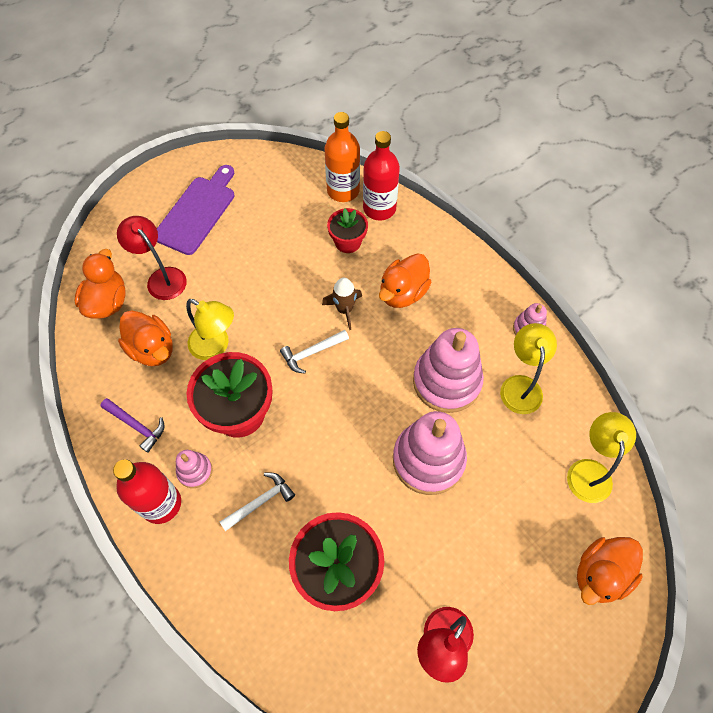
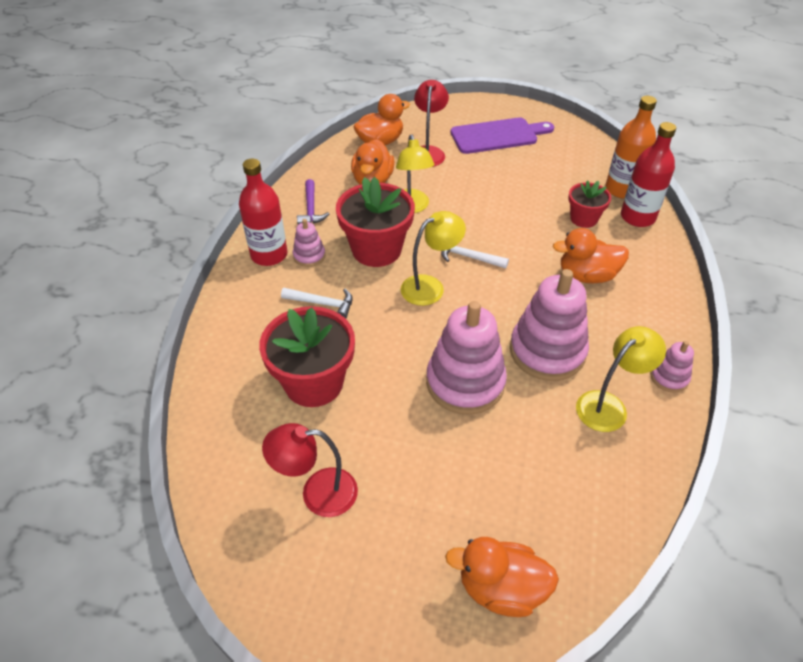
camera: 50 degrees right, 15 degrees down
(344, 309) = (526, 252): brown rocket -> none
(589, 471) = (593, 513): yellow lamp -> yellow lamp (430, 286)

